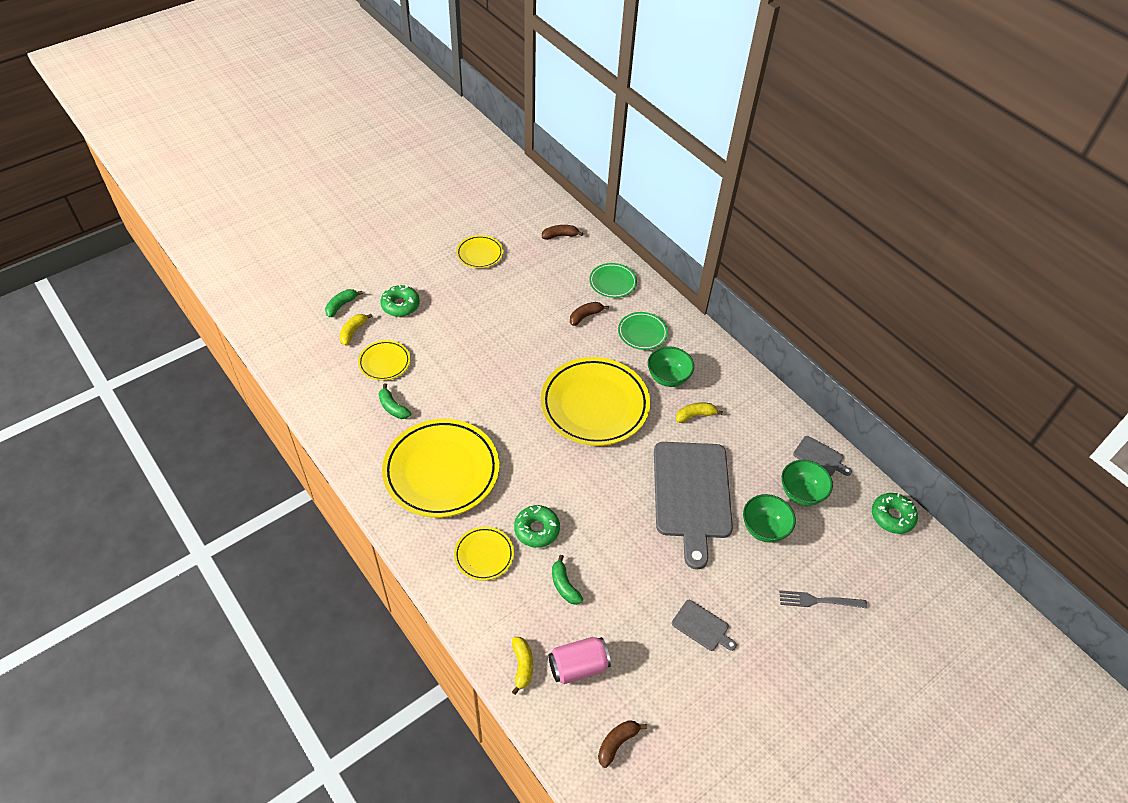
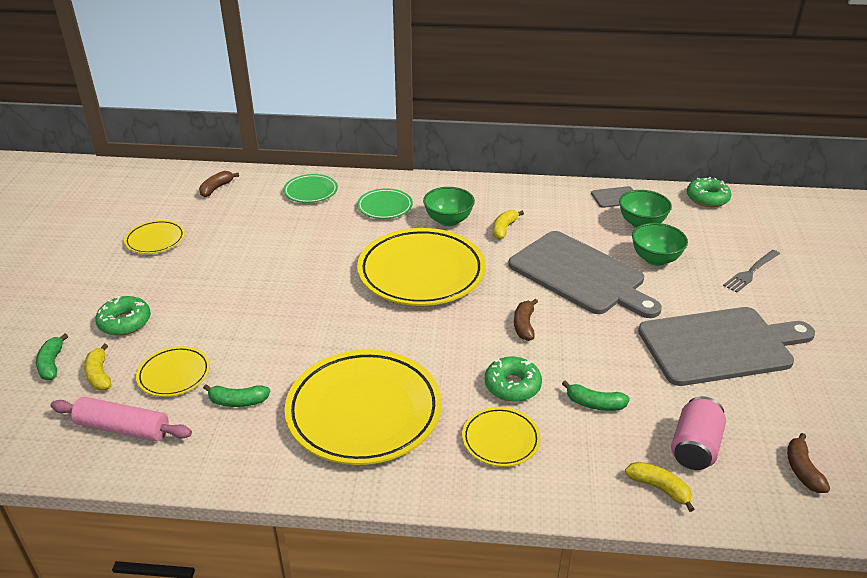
camera: 45 degrees left, 15 degrees down
(328, 376) = (123, 428): none -> pink rolling pin
(585, 316) = (322, 224): brown banana -> brown banana (524, 325)
(702, 626) = (720, 345): grey cutting board -> grey cutting board, size x2.38

